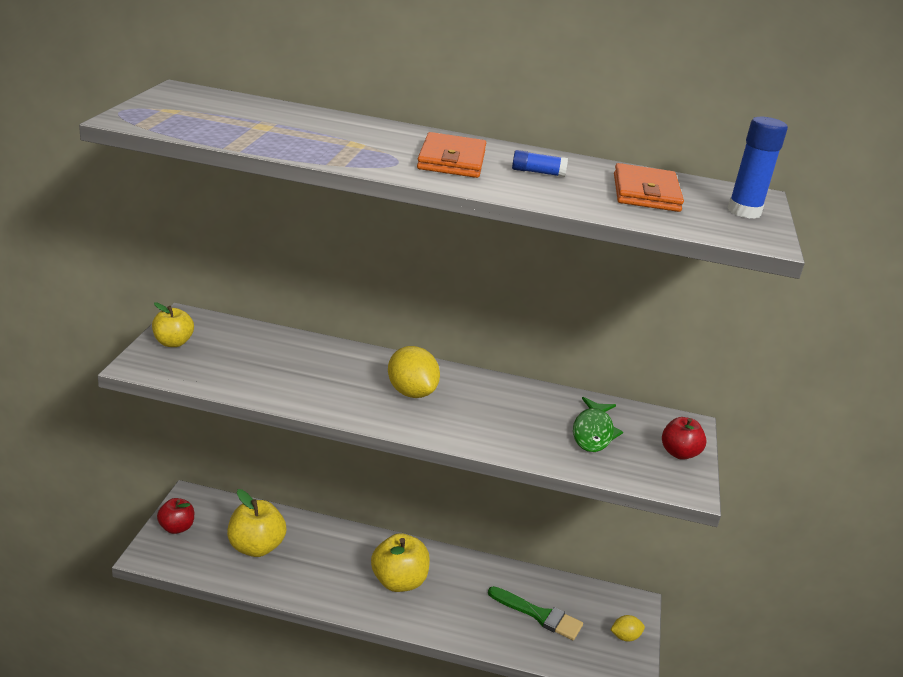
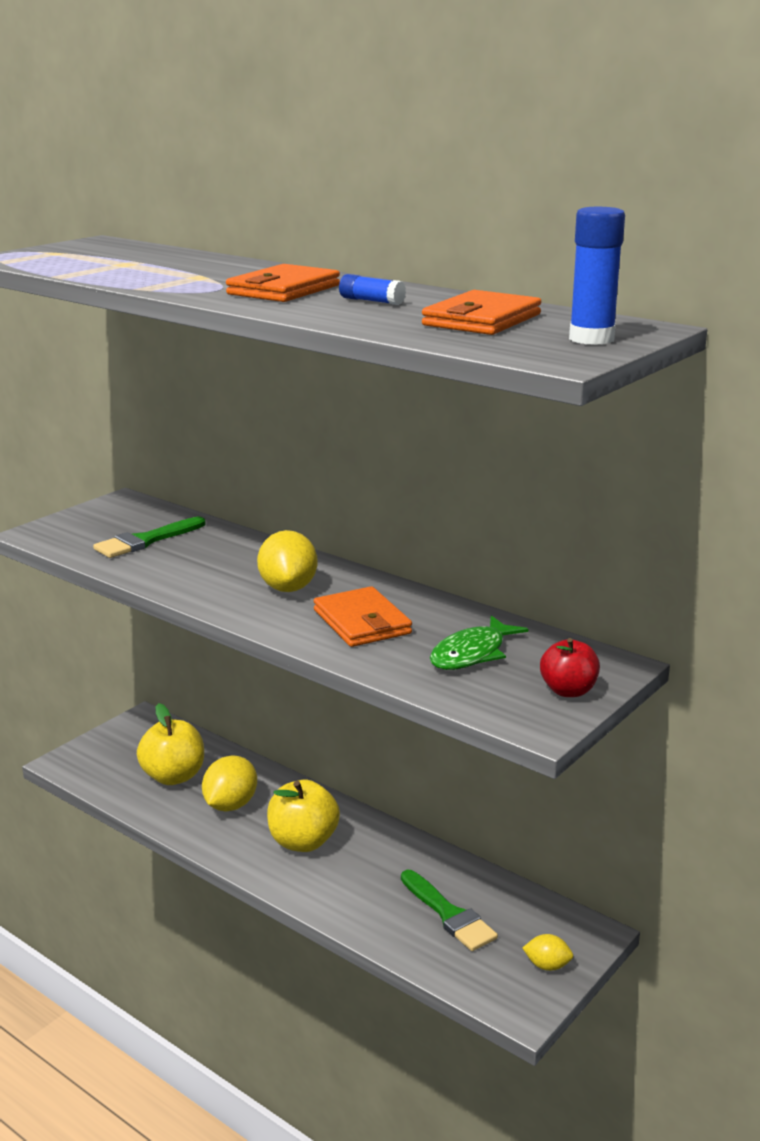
camera: 30 degrees right, 5 degrees down
(173, 343) = (86, 519): yellow apple -> none
(176, 528) = (108, 743): red apple -> none
(250, 360) = (146, 541): none -> green brush
(321, 563) = (230, 805): none -> yellow lemon
(494, 417) = (362, 622): none -> orange wallet

